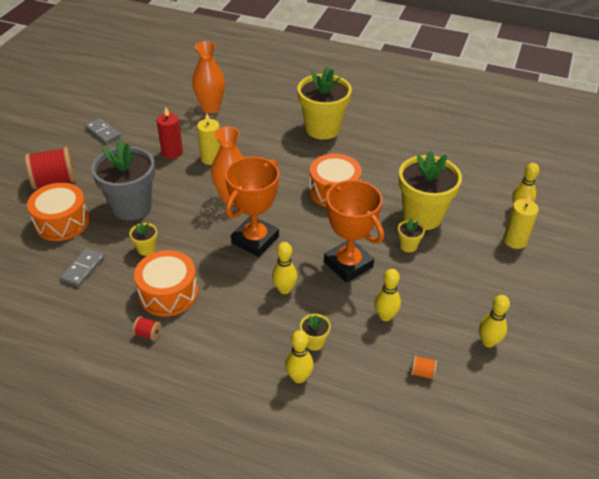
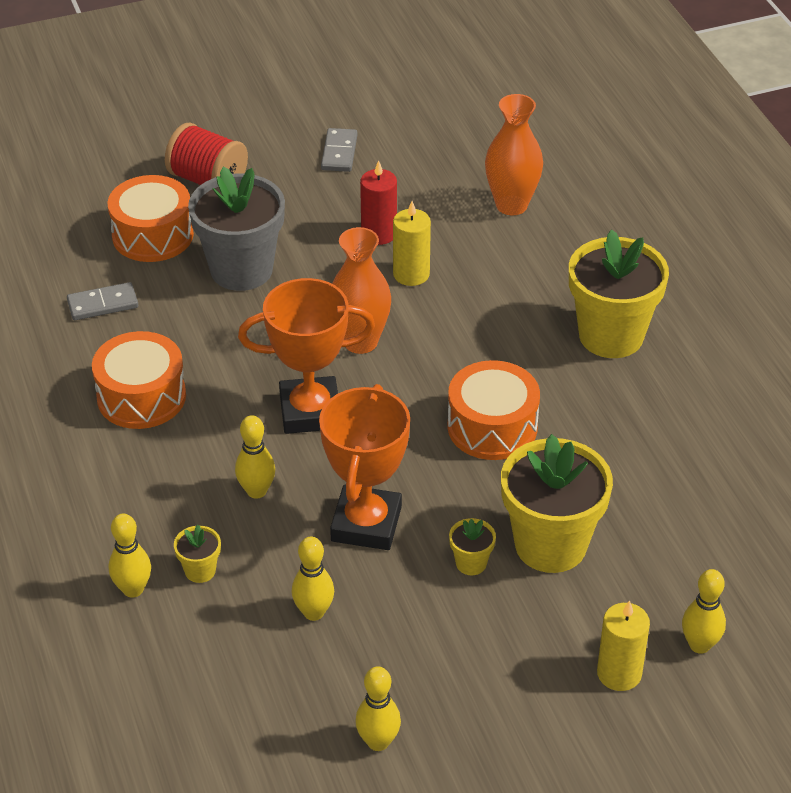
camera: 50 degrees right, 0 degrees up
(146, 249) = (188, 331): yellow flower pot -> none
(148, 334) = (66, 422): red spool -> none
(422, 373) = (255, 701): orange spool -> none

